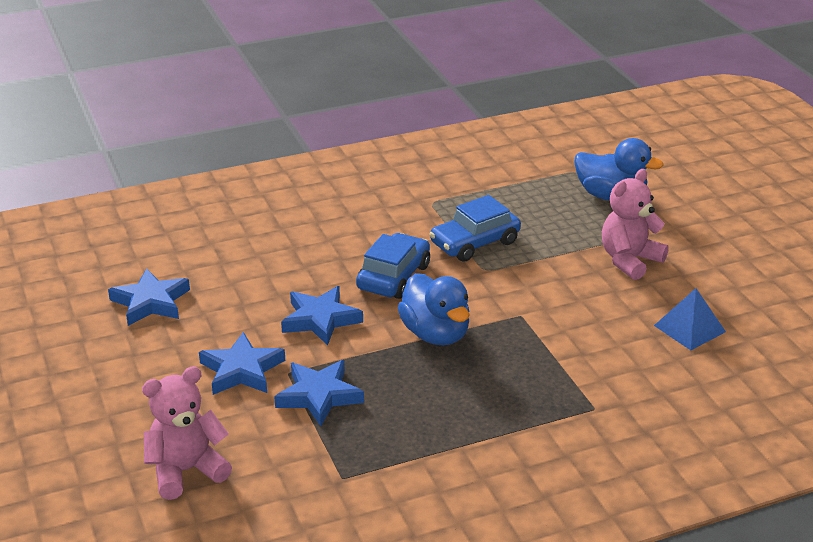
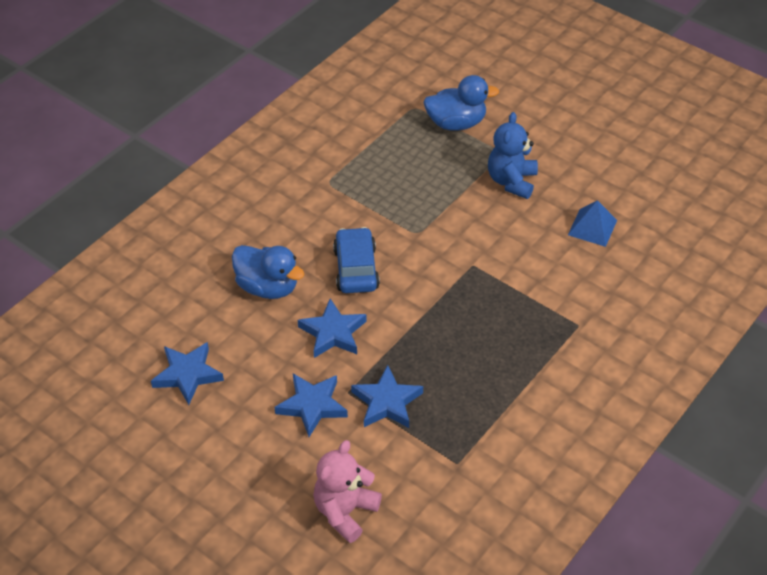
camera: 30 degrees left, 15 degrees up
(435, 334) = (426, 309): blue duck -> blue duck (268, 287)
(475, 243) = (391, 210): blue car -> none
(629, 260) = (511, 181): pink teddy bear -> blue teddy bear

